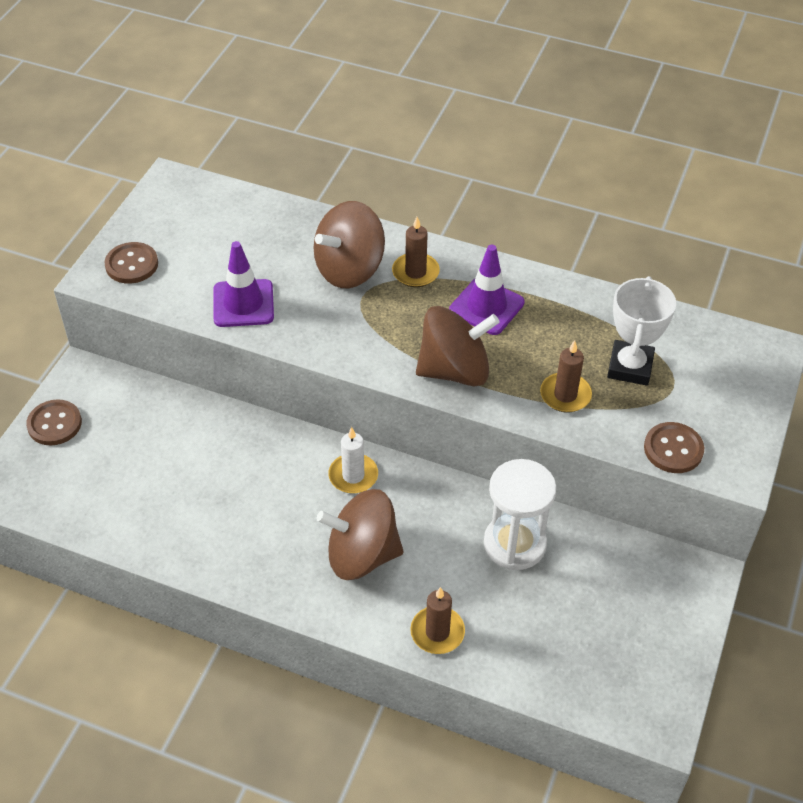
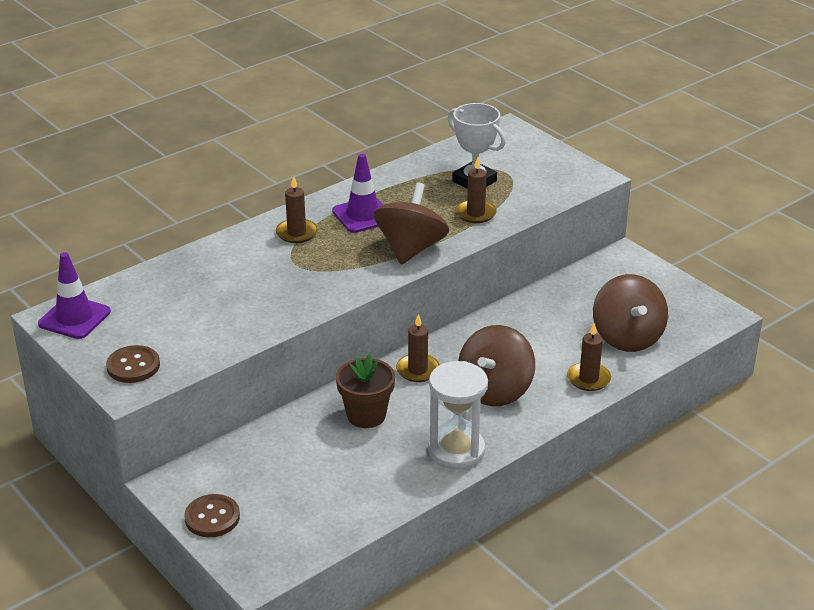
camera: 60 degrees left, 15 degrees down
(243, 303) = (243, 321): purple traffic cone -> purple traffic cone (74, 318)
(257, 467) = (366, 415): none -> brown flower pot
(349, 269) = (261, 260): brown spinning top -> brown spinning top (627, 337)
(353, 476) = (418, 370): white candle -> brown candle
(514, 544) = (540, 319): white hourglass -> white hourglass (456, 450)
(673, 449) = (557, 191): brown button -> none

